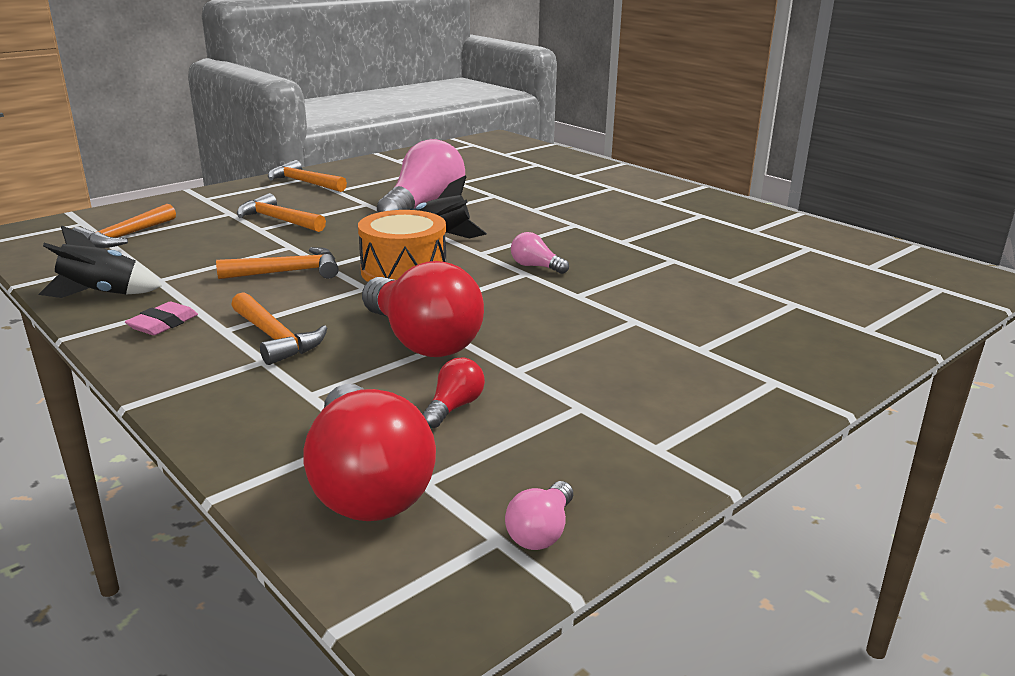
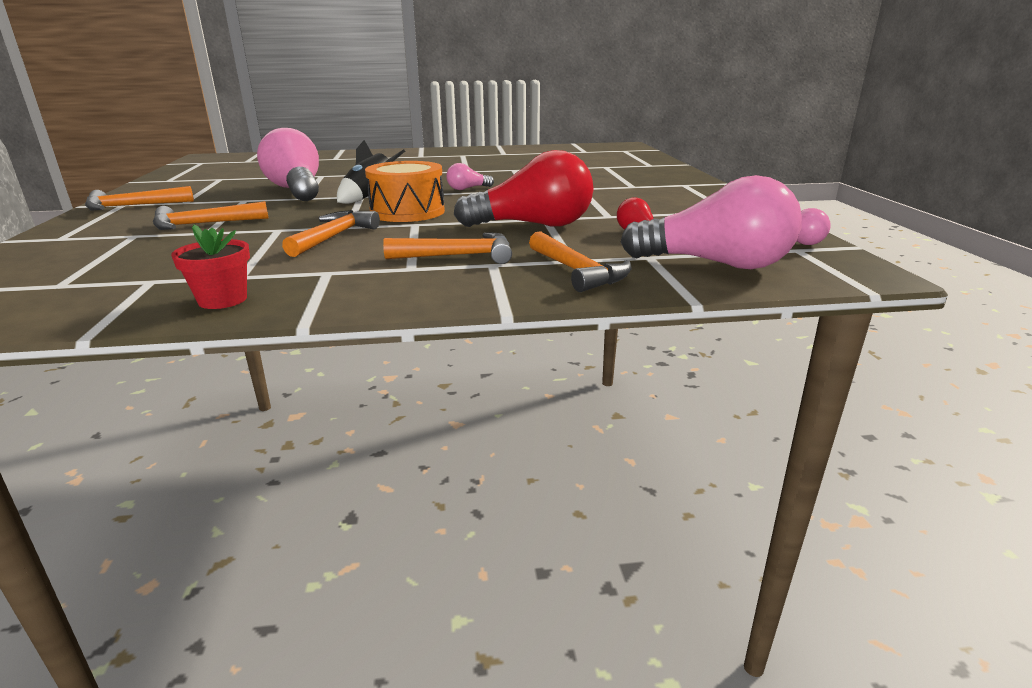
camera: 55 degrees left, 0 degrees up
(102, 294) = (223, 300): black rocket -> red flower pot
(125, 236) = (75, 276): orange hammer -> orange hammer (577, 271)
(163, 324) = (355, 285): pink eraser -> none
(367, 484) = (715, 264): red light bulb -> pink light bulb

